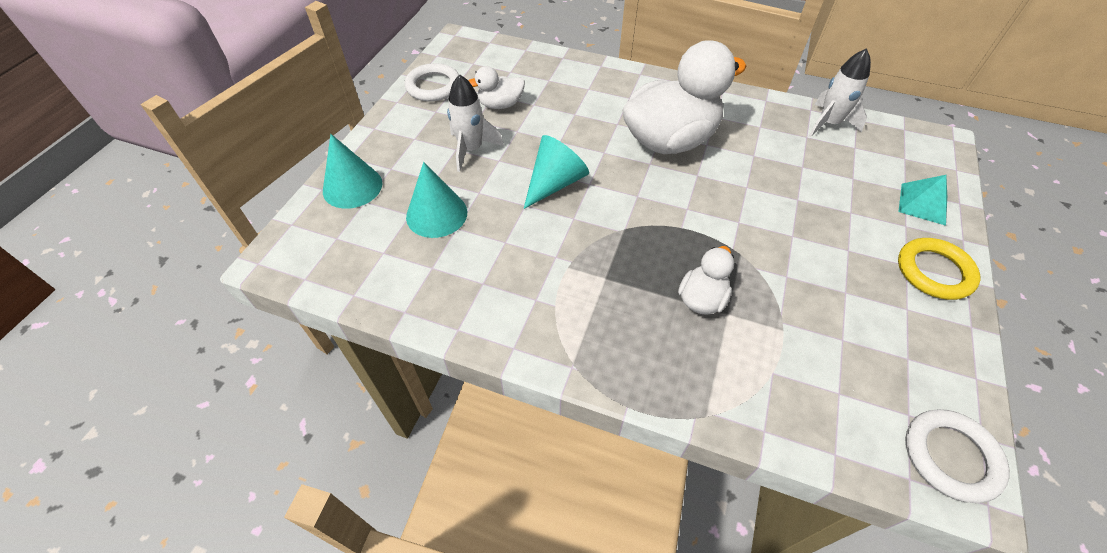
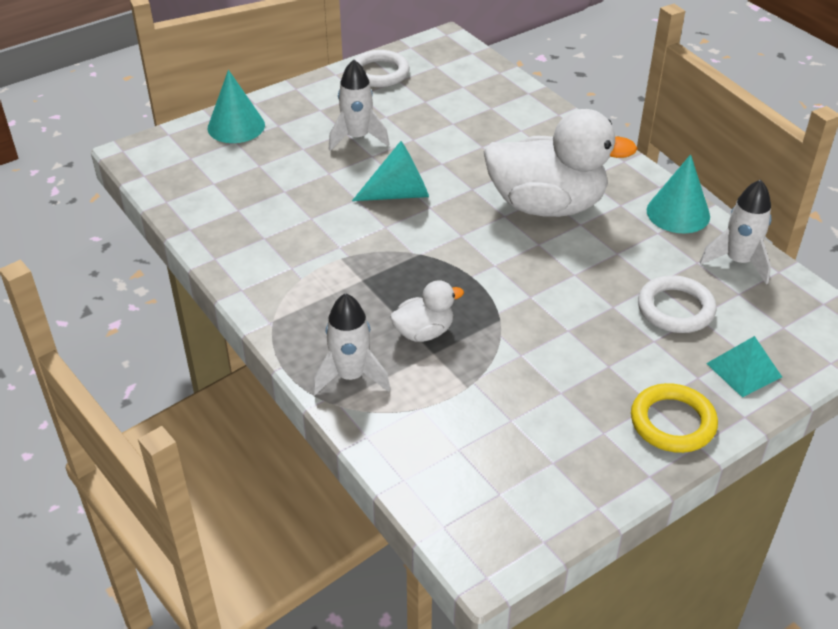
camera: 35 degrees right, 10 degrees down
(436, 214) = (279, 174): turquoise cone -> turquoise cone (678, 213)
(500, 105) = (422, 111): white duck -> none
(691, 378) = (350, 376): none -> white rocket
(950, 457) = (497, 535): white ring -> white ring (675, 309)

